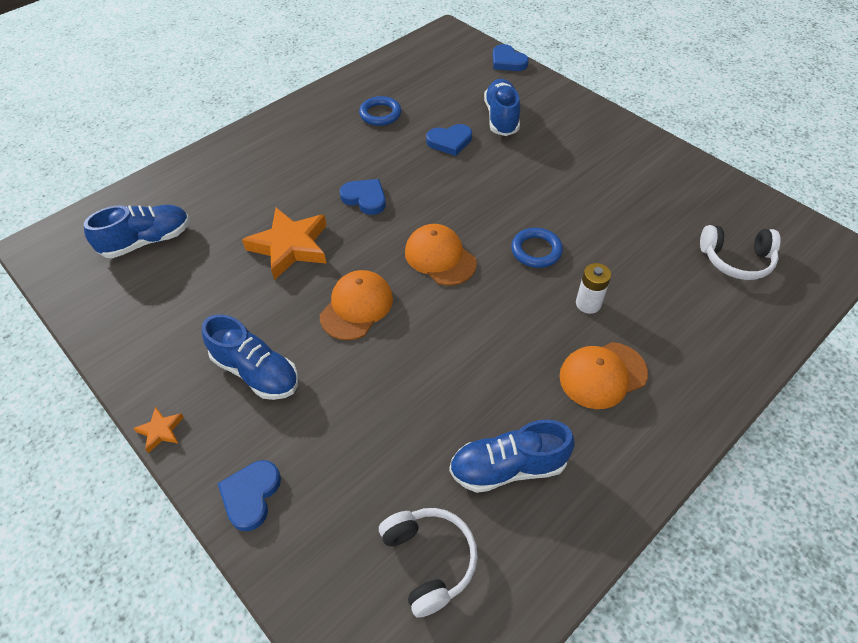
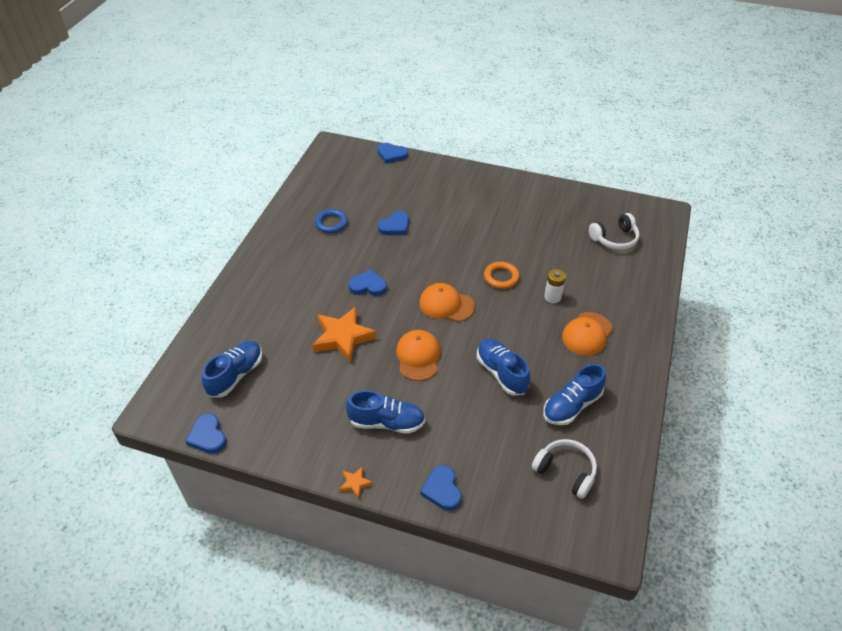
camera: 30 degrees left, 5 degrees down
(65, 296) = (207, 436): none -> blue heart
(501, 118) = (417, 197): blue shoe -> blue shoe (501, 373)
(536, 250) = (501, 277): blue ring -> orange ring

